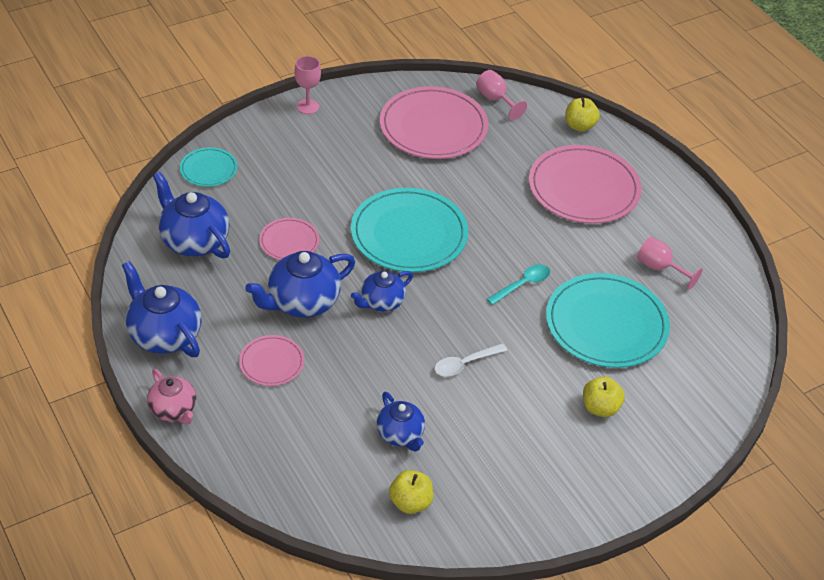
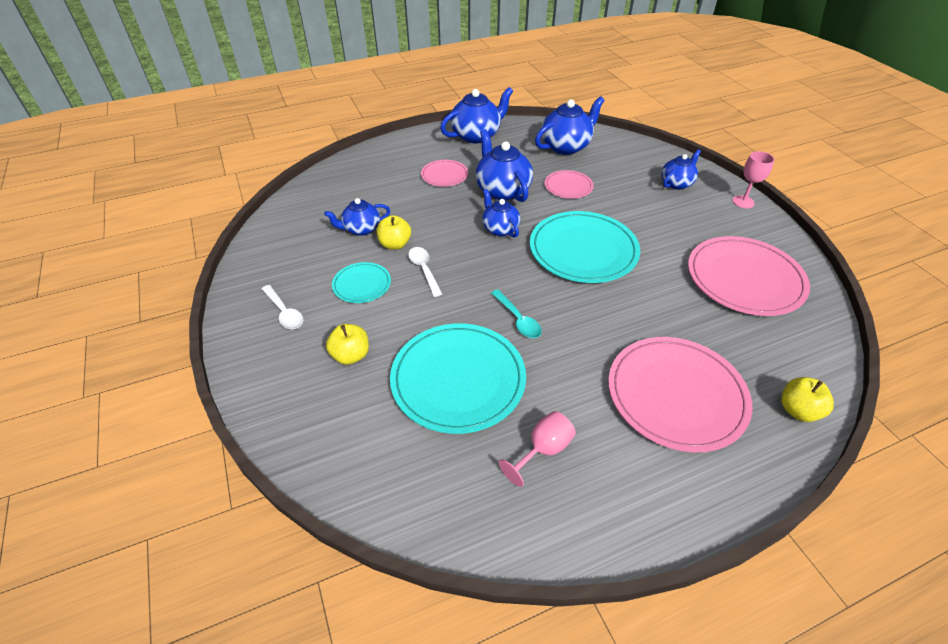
camera: 100 degrees right, 0 degrees up
(174, 410) = (412, 139): pink teapot -> none
(208, 169) = (645, 153): turquoise plate -> turquoise plate (362, 284)
(275, 151) = (676, 183): none -> blue teapot
(410, 502) = (298, 229): yellow apple -> yellow apple (395, 244)
(495, 100) = (814, 334): pink goblet -> none
(557, 478) = (284, 312): none -> white spoon

